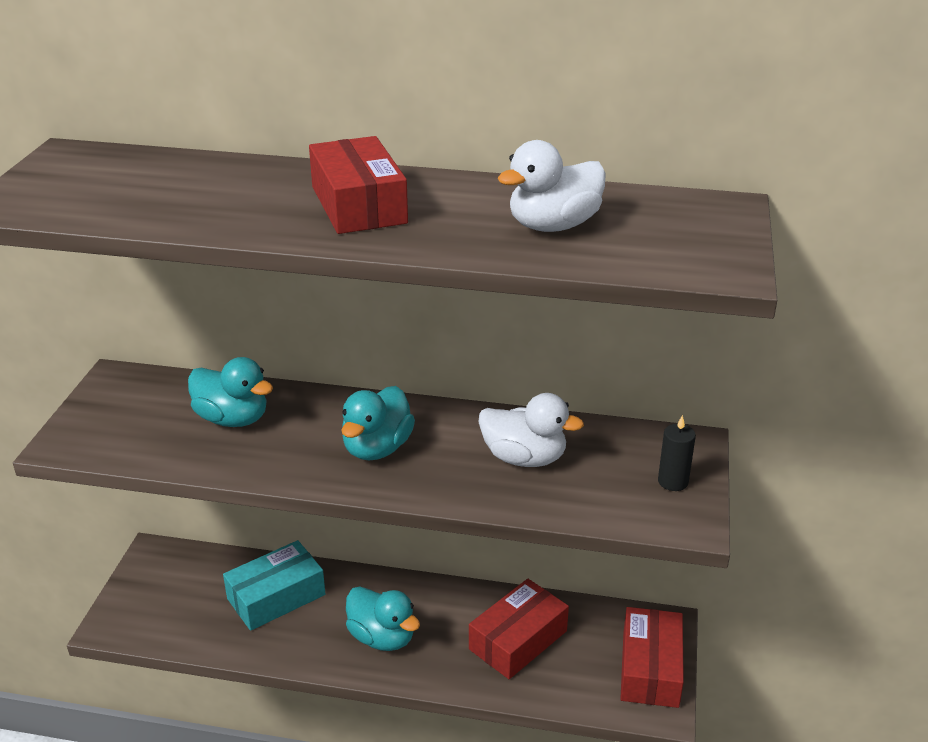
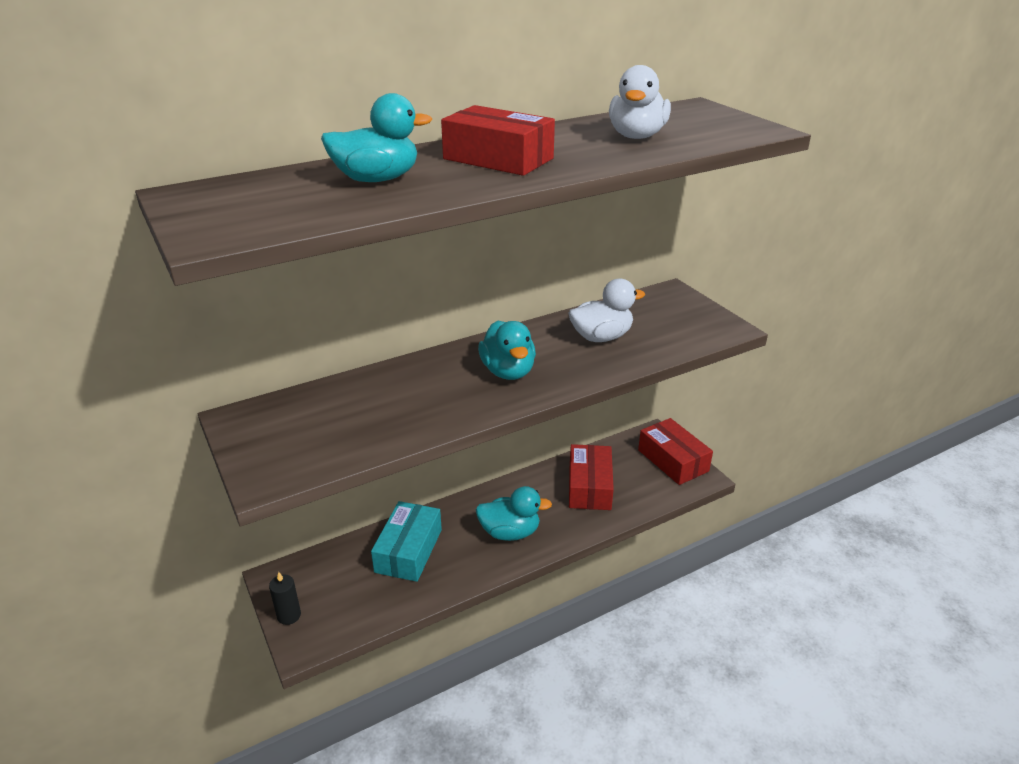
camera: 40 degrees left, 0 degrees up
(233, 419) = (379, 400): turquoise duck -> turquoise duck (377, 179)
(673, 481) = (692, 313): black candle -> black candle (289, 615)

